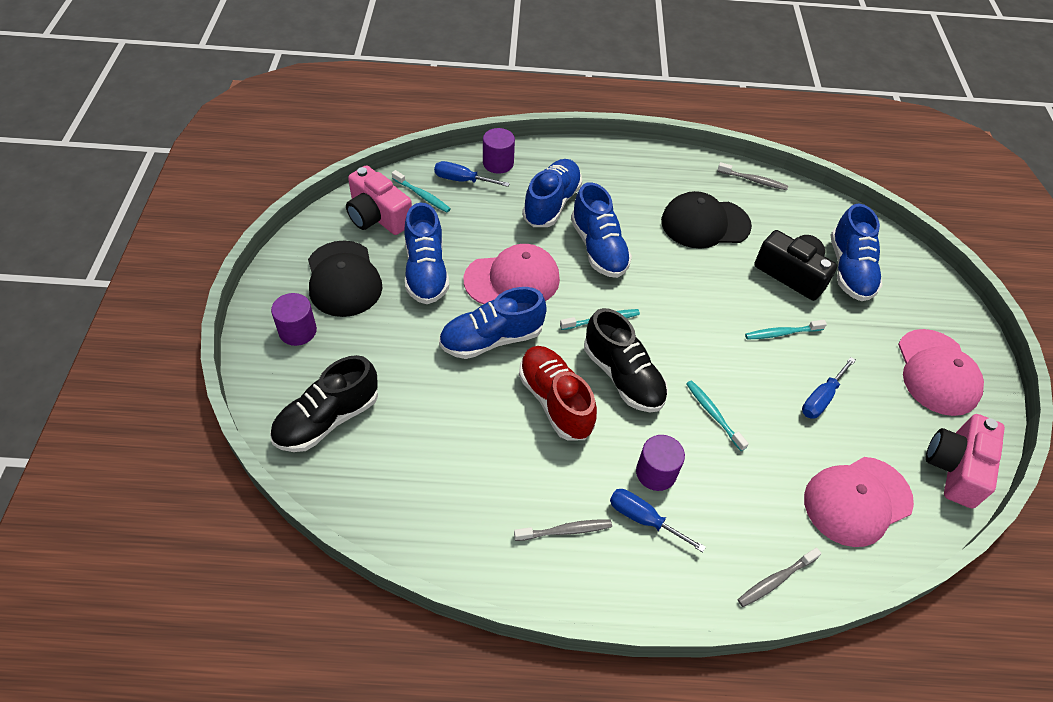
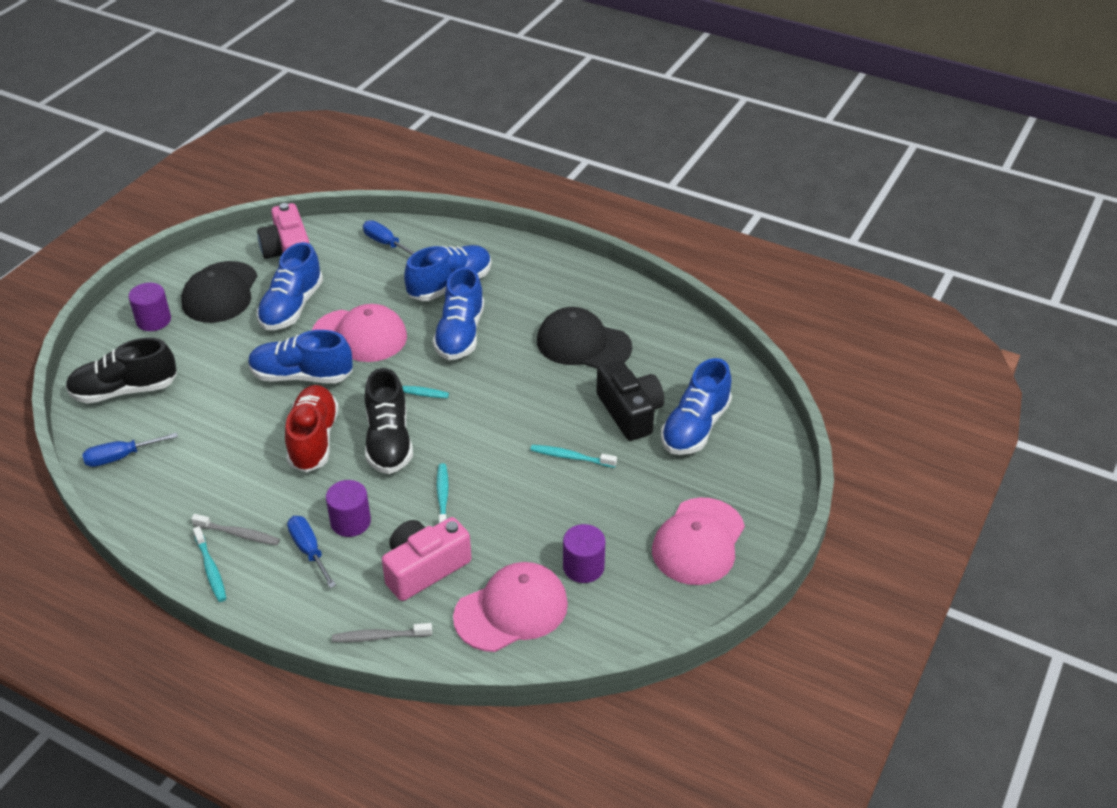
camera: 30 degrees right, 10 degrees down
(422, 195) = (340, 246): turquoise toothbrush -> turquoise toothbrush (211, 569)
(498, 163) = (430, 238): purple cylinder -> purple cylinder (583, 567)
(753, 180) = (671, 321): grey toothbrush -> none
(821, 398) = (557, 521): blue screwdriver -> blue screwdriver (121, 457)
(857, 501) = (511, 610): pink cap -> pink cap turned 150 degrees clockwise
(955, 468) = (635, 622): pink camera -> pink camera (424, 568)

